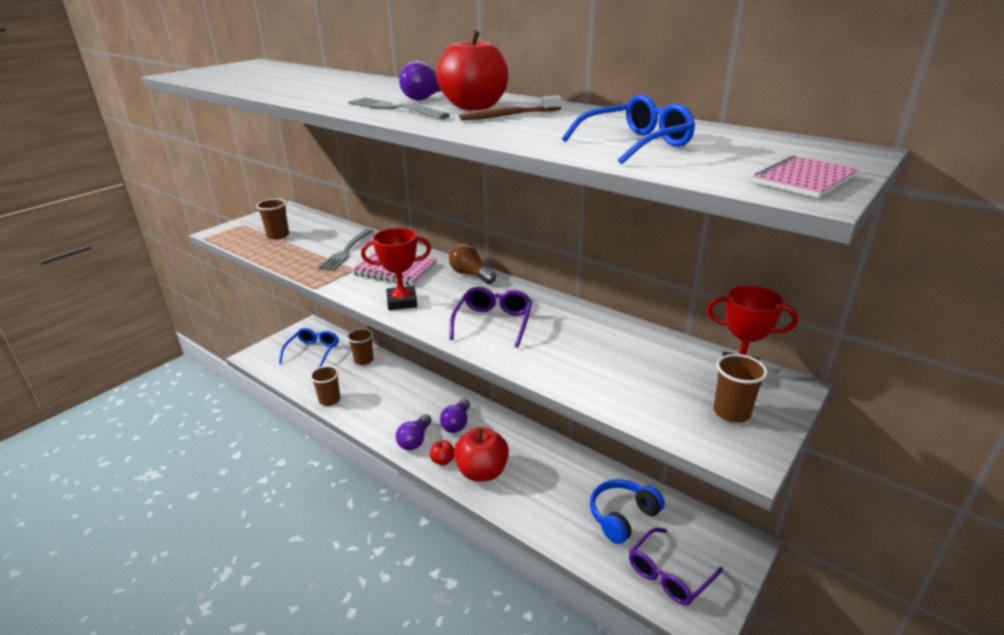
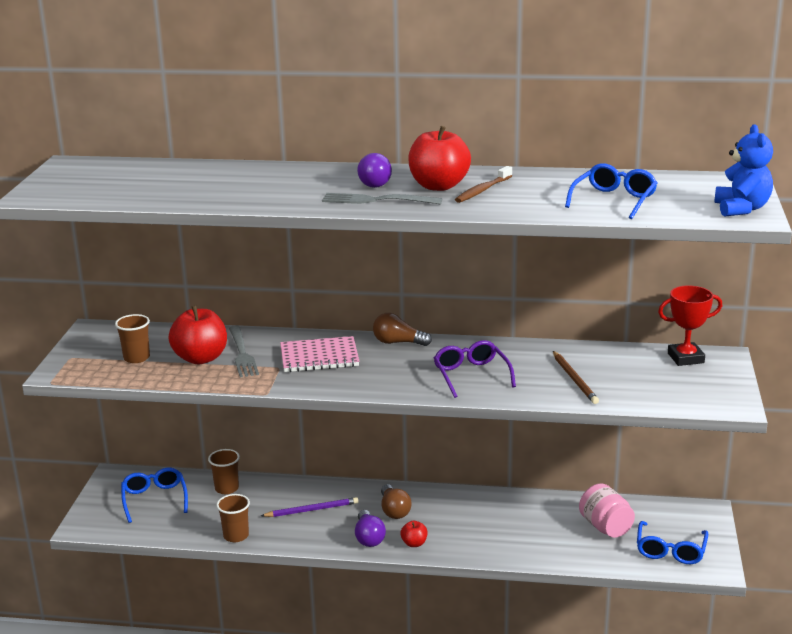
camera: 30 degrees left, 5 degrees down
(400, 399) = (312, 510): none -> purple pencil
(402, 302) = (369, 382): red trophy -> none
(457, 423) = (394, 510): purple light bulb -> brown light bulb
(482, 472) = (459, 539): red apple -> red apple (201, 358)
(587, 359) = (574, 379): none -> brown pencil
(622, 516) = (605, 527): blue headphones -> pink jar
(669, 574) = (670, 550): purple glasses -> blue glasses
(731, 412) = (704, 383): brown cup -> none
(804, 180) = (741, 209): pink notebook -> blue teddy bear

